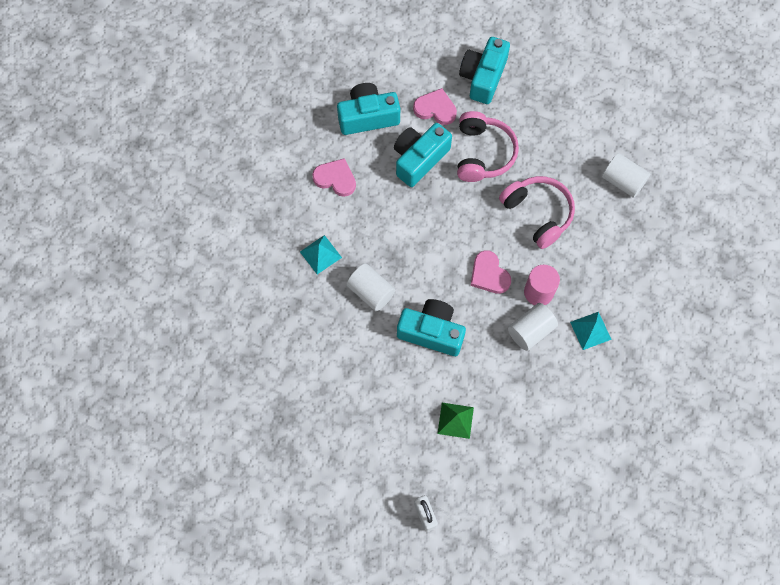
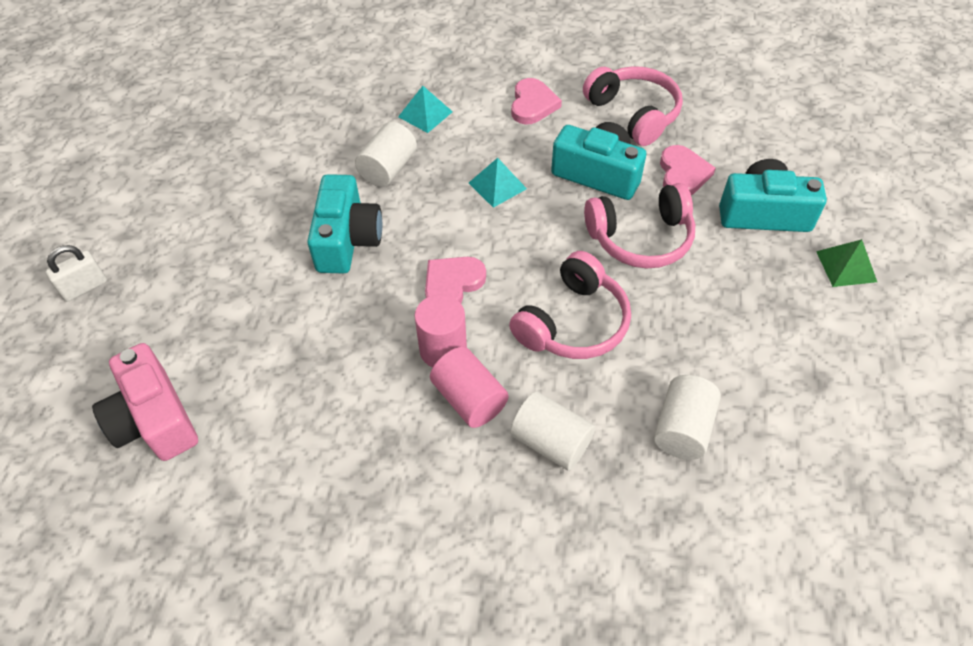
camera: 75 degrees right, 15 degrees down
(368, 117) = (633, 114): turquoise camera -> pink headphones
(455, 420) = (223, 292): green pyramid -> green pyramid (846, 266)
(530, 331) = (377, 352): white cylinder -> white cylinder (551, 442)
(547, 471) = (154, 419): none -> pink camera
(577, 286) = (469, 399): none -> pink cylinder
(590, 330) = (397, 432): turquoise pyramid -> turquoise pyramid (497, 185)

